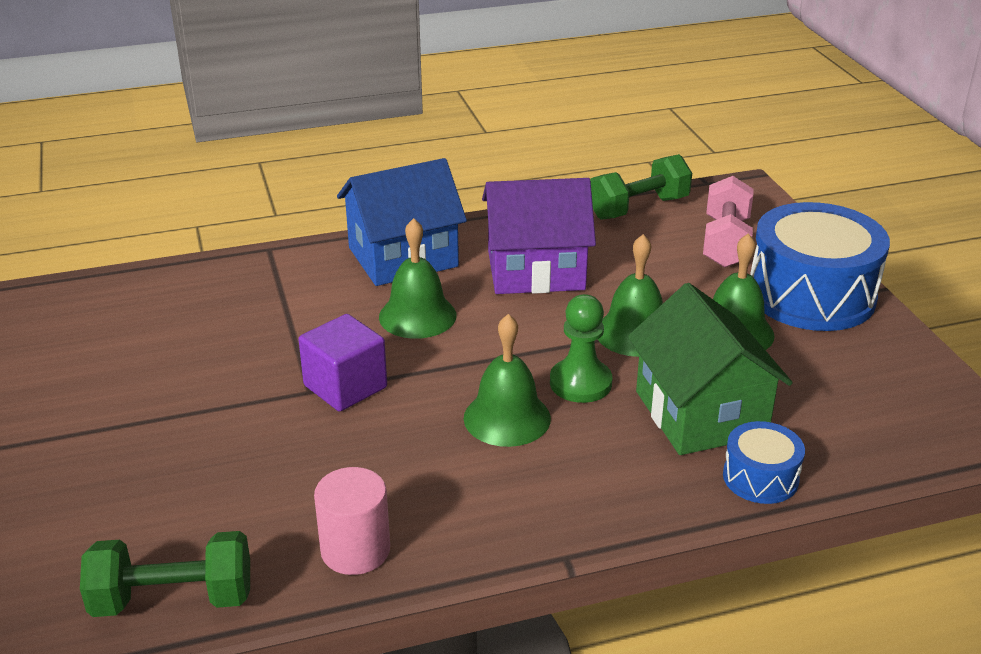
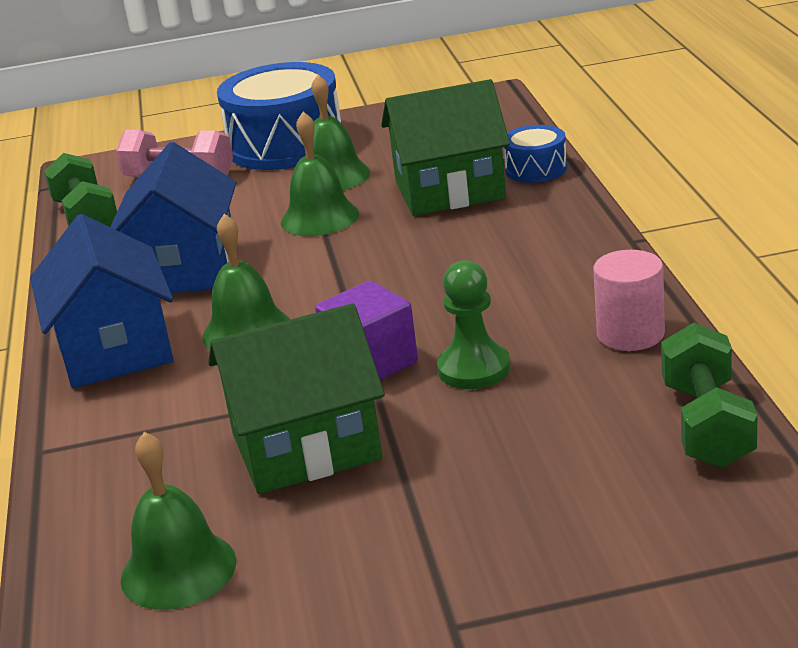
camera: 80 degrees left, 5 degrees down
(229, 364) = (305, 446): none -> green house
(507, 418) = (442, 273): green bell -> green bell (178, 570)
(535, 270) = (184, 269): purple house -> blue house
(580, 383) = (394, 240): green pawn -> green pawn (474, 369)

